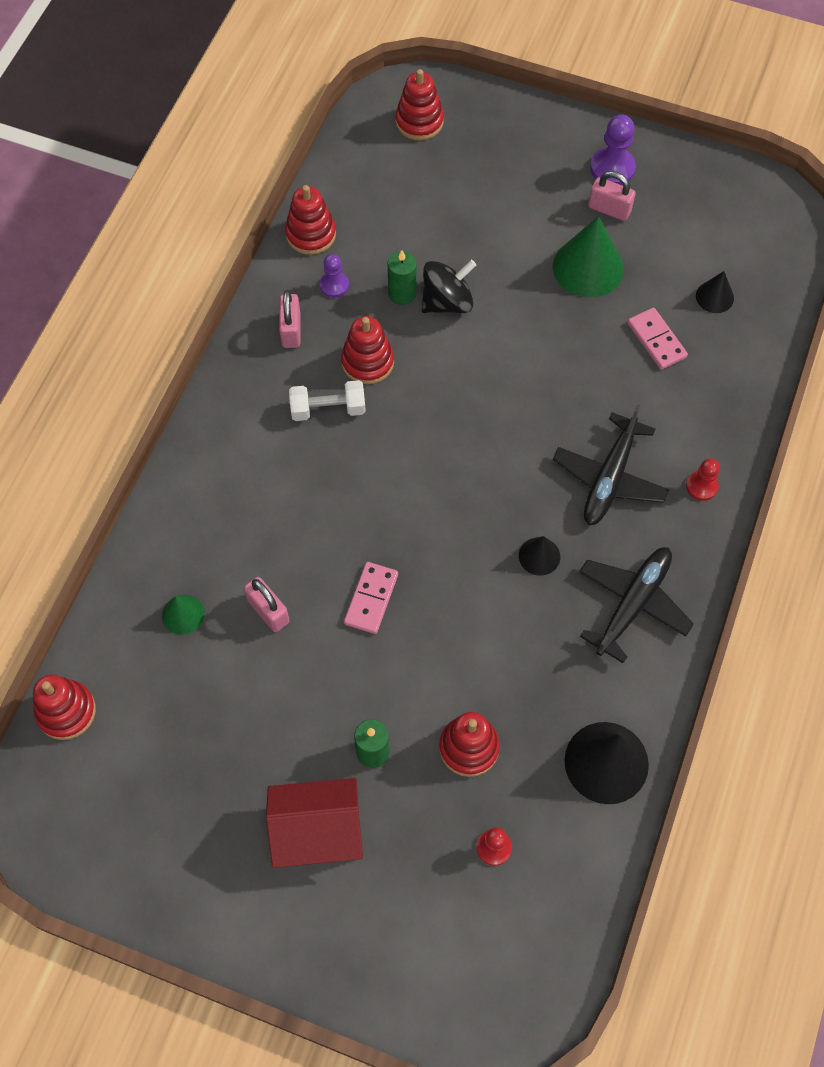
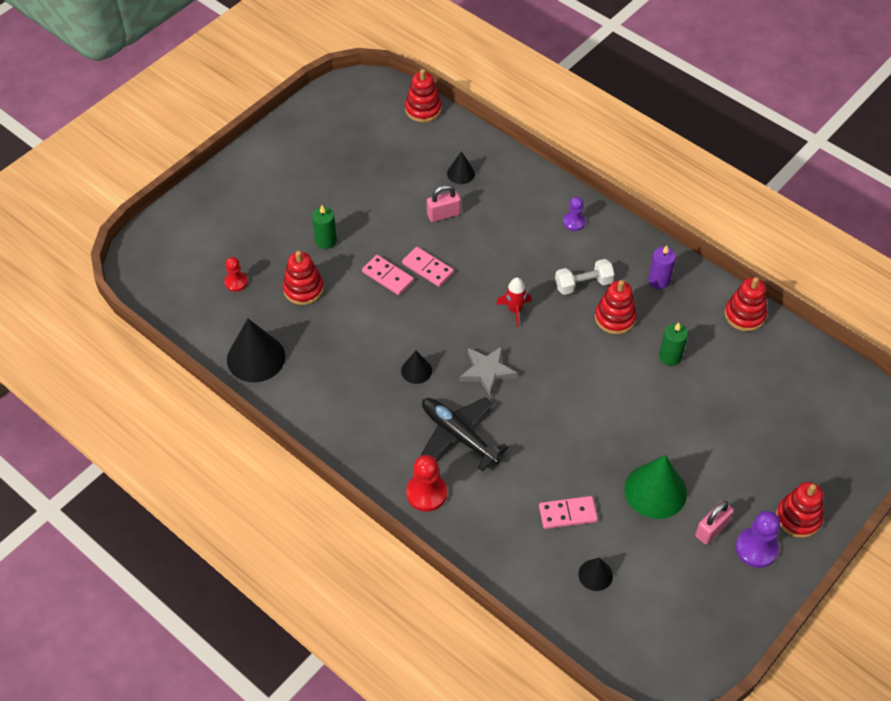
camera: 110 degrees right, 10 degrees down
(183, 614) = (461, 173): green cone -> black cone
(291, 330) = (659, 280): pink padlock -> purple candle
(317, 832) = (291, 202): red house -> none
(328, 409) = (583, 284): white dumbbell -> white dumbbell turned 60 degrees clockwise
(334, 285) = (691, 316): purple pawn -> purple pawn (574, 222)
(399, 473) = (515, 310): none -> red rocket
(404, 644) = (388, 276): none -> pink domino
(419, 122) = (844, 420): red stacking toy -> red stacking toy (798, 518)
(447, 302) = (652, 383): black spinning top -> none
(506, 476) = (487, 371): none -> grey star
(632, 604) = (355, 412): black plane -> none
(701, 486) = (426, 493): red pawn -> red pawn, size x1.60

